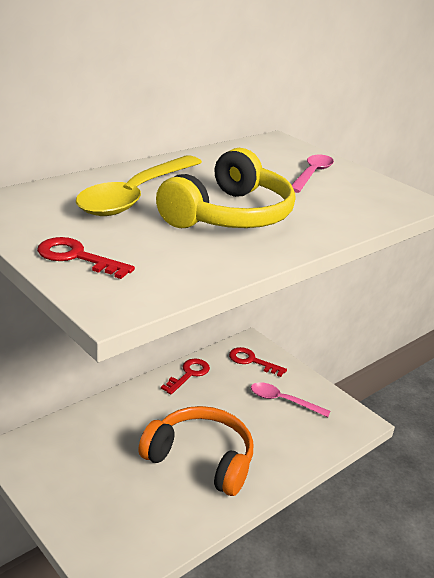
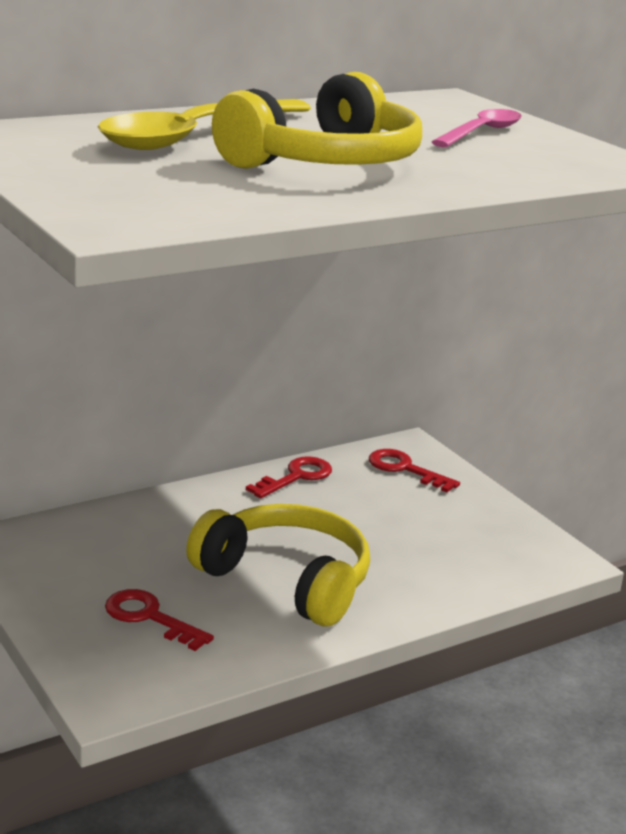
camera: 10 degrees right, 5 degrees down
(77, 257) = (82, 184): red key -> red key (150, 618)
(201, 459) = (286, 580): orange headphones -> yellow headphones
(283, 401) = (442, 523): pink spoon -> none

